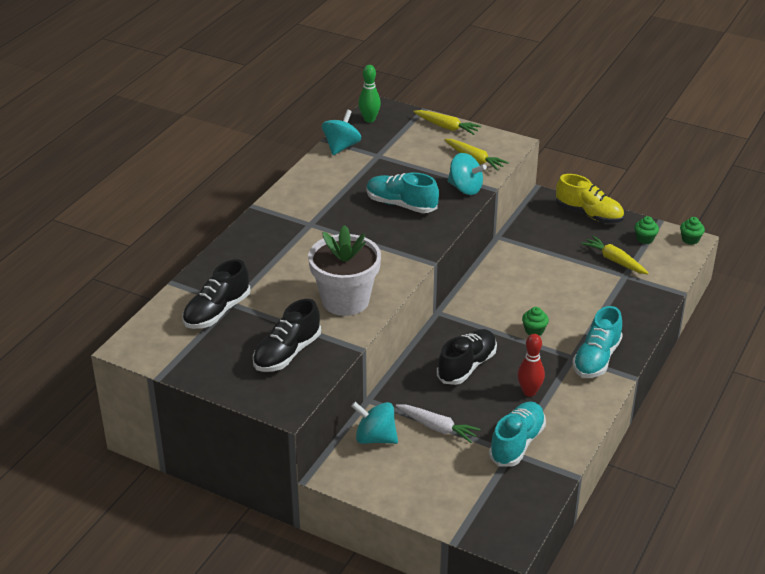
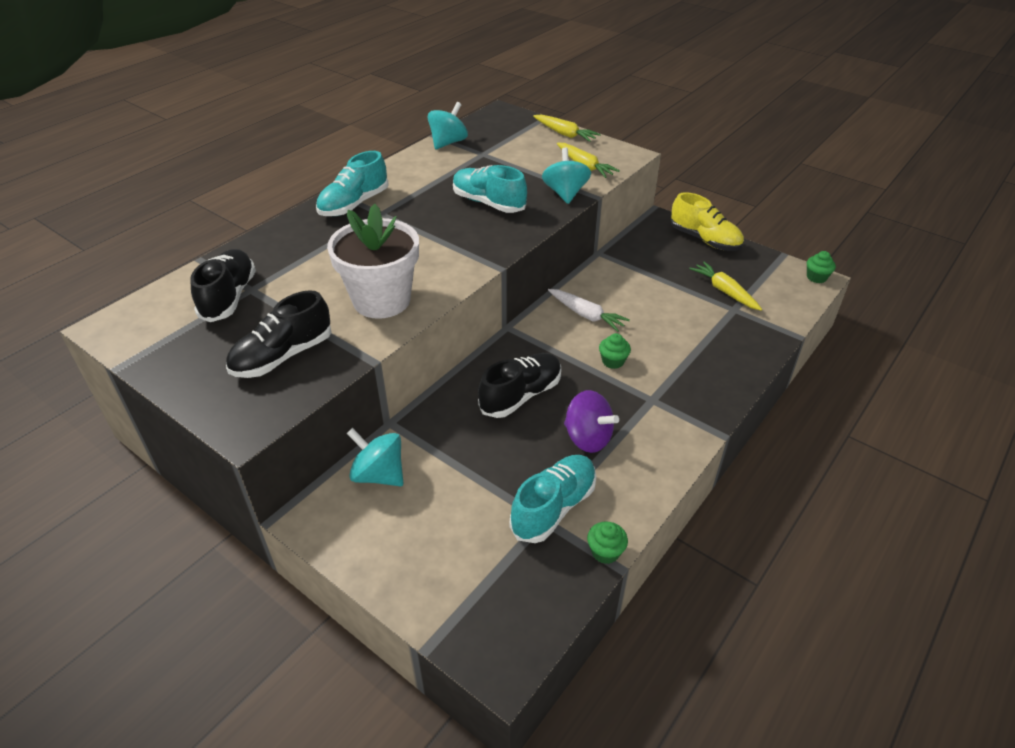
camera: 10 degrees right, 5 degrees up
(217, 312) = (229, 297): black shoe -> black shoe turned 135 degrees clockwise
(369, 119) = (487, 121): green bowling pin -> none
(437, 427) = (459, 471): white carrot -> white carrot (586, 315)
(465, 188) = (565, 193): turquoise spinning top -> turquoise spinning top turned 135 degrees counterclockwise
(529, 392) = (587, 438): red bowling pin -> purple spinning top
(596, 359) = (681, 405): turquoise shoe -> turquoise shoe (354, 204)
(645, 239) = (763, 271): green cupcake -> green cupcake (605, 552)

